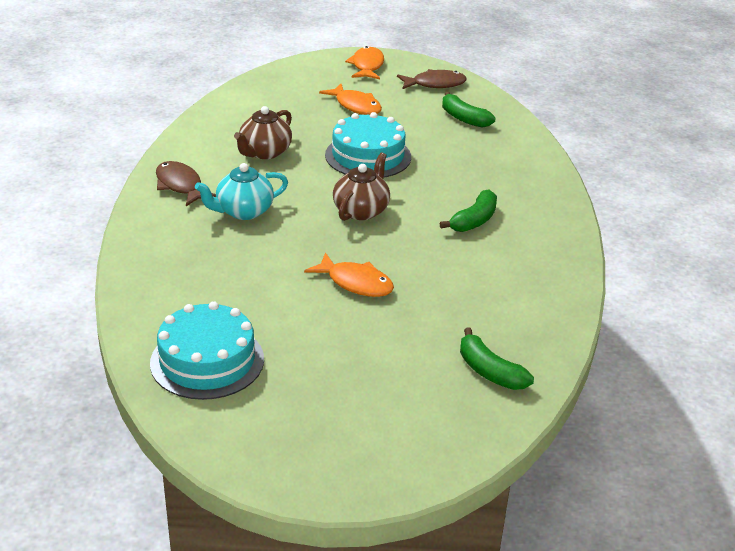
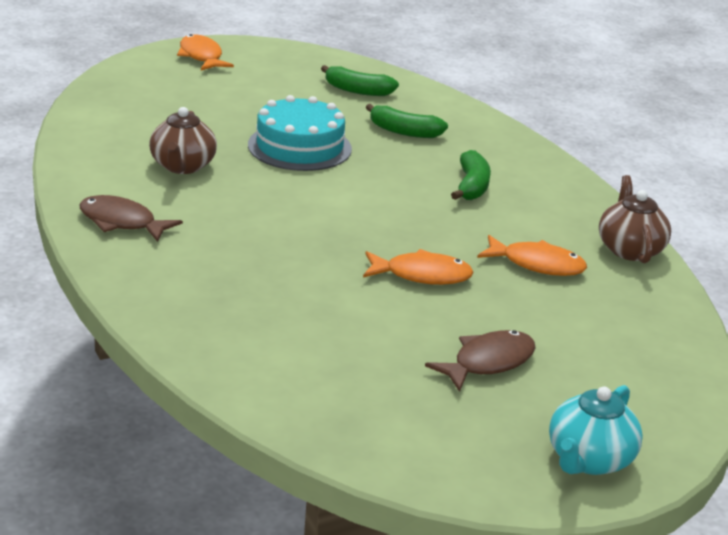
camera: 30 degrees left, 5 degrees down
(207, 361) = (353, 397): turquoise cake -> none
(243, 211) = (225, 233): turquoise teapot -> turquoise teapot (588, 459)
(356, 106) = (232, 99): orange fish -> orange fish (537, 264)
(361, 210) = (351, 202): brown teapot -> brown teapot (629, 249)
(435, 84) = (293, 62): brown fish -> brown fish (488, 362)
(489, 371) = (634, 323): green banana -> green banana (404, 131)

